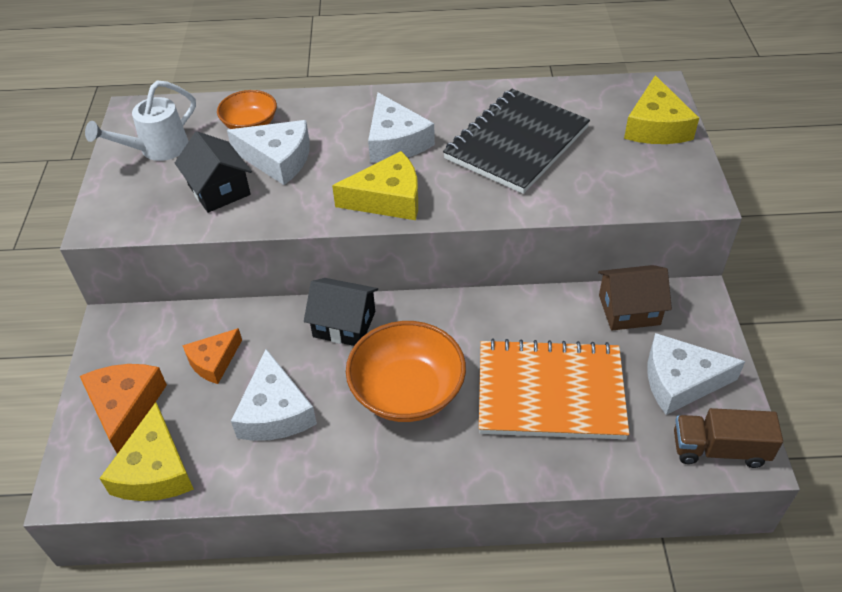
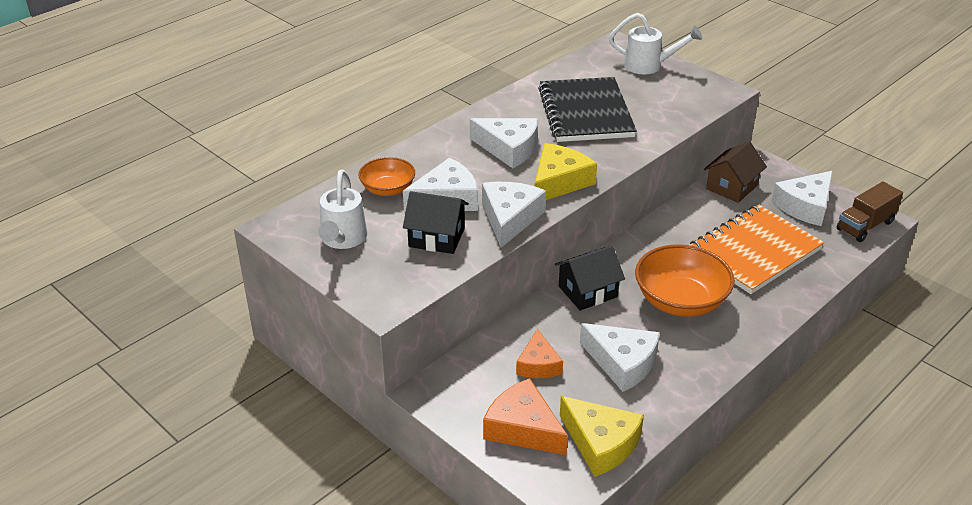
camera: 45 degrees left, 10 degrees down
(296, 208) = (509, 218): none -> white cheese
(656, 126) = (649, 66): yellow cheese -> white watering can

